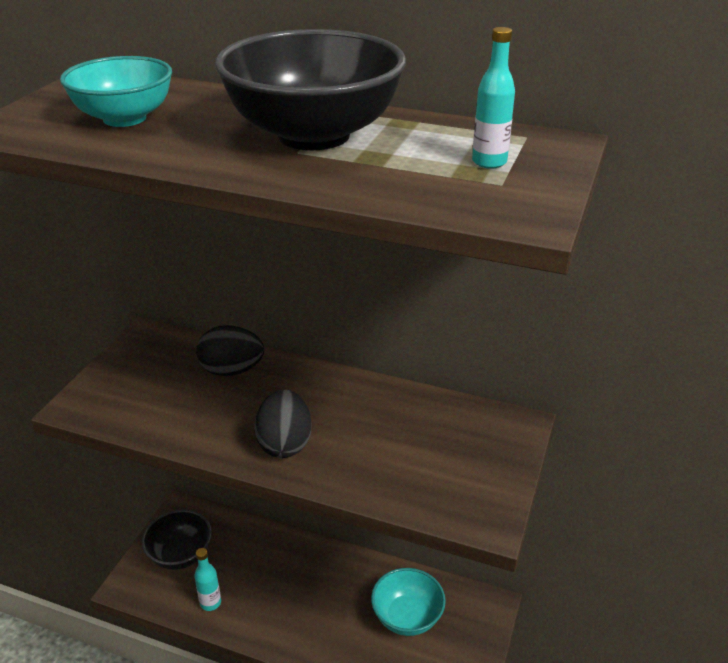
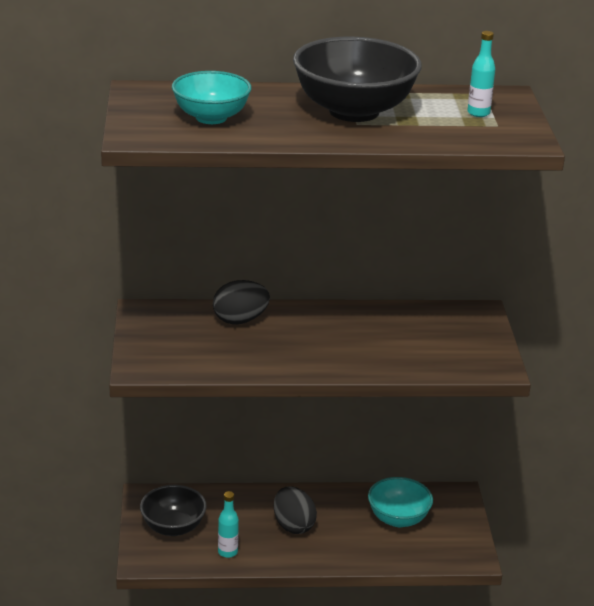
camera: 25 degrees left, 5 degrees down
(284, 443) = (326, 357): black egg -> black egg (293, 525)

